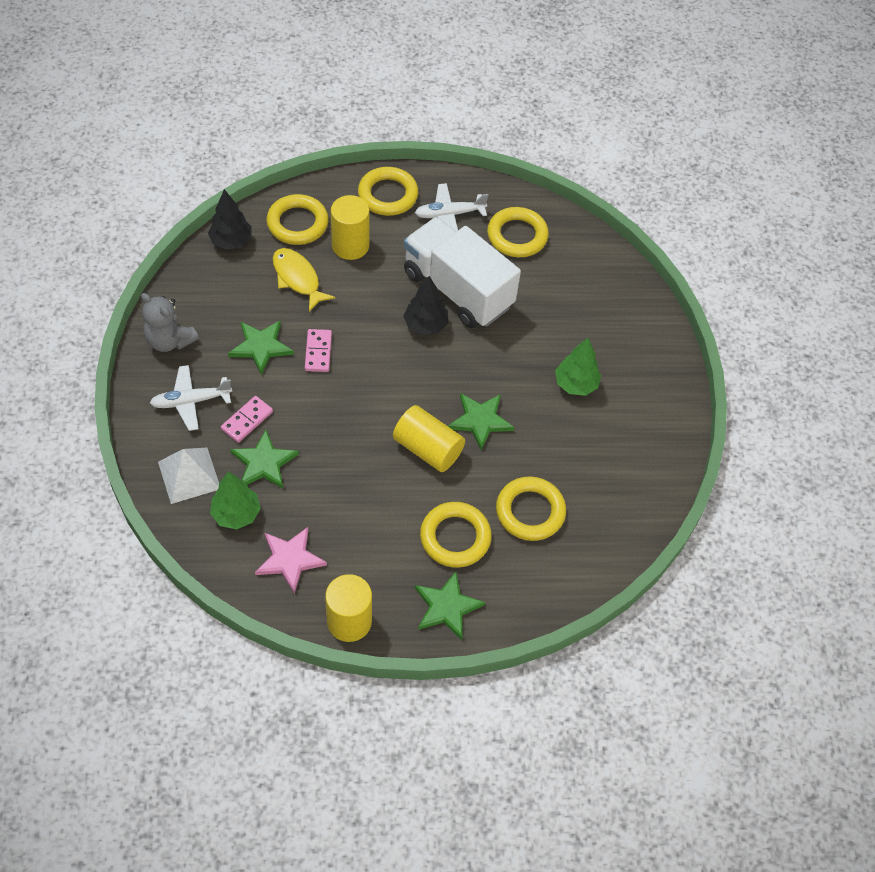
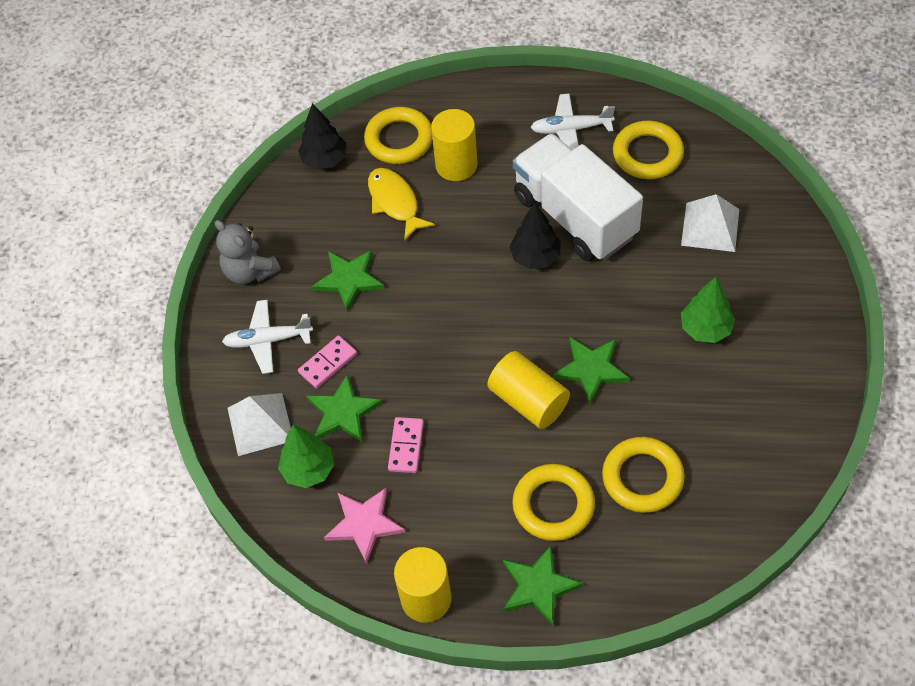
camera: 15 degrees right, 0 degrees up
(318, 352) = (412, 286): pink domino -> pink domino (406, 446)
(388, 195) = (502, 107): yellow ring -> none
(574, 298) = (710, 227): none -> white pyramid

